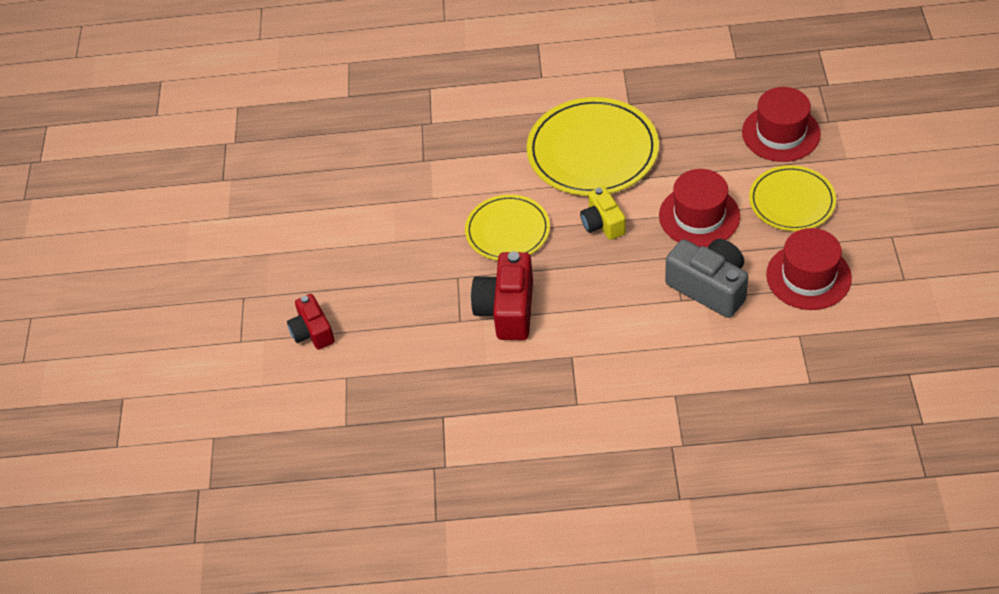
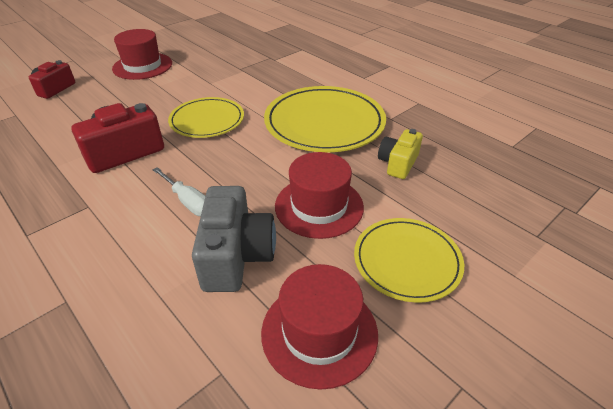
camera: 45 degrees right, 10 degrees down
(602, 223) = (256, 158): yellow camera -> yellow camera (398, 163)
(623, 291) = (188, 201): none -> white screwdriver
(781, 133) = (476, 210): red hat -> red hat (142, 66)

